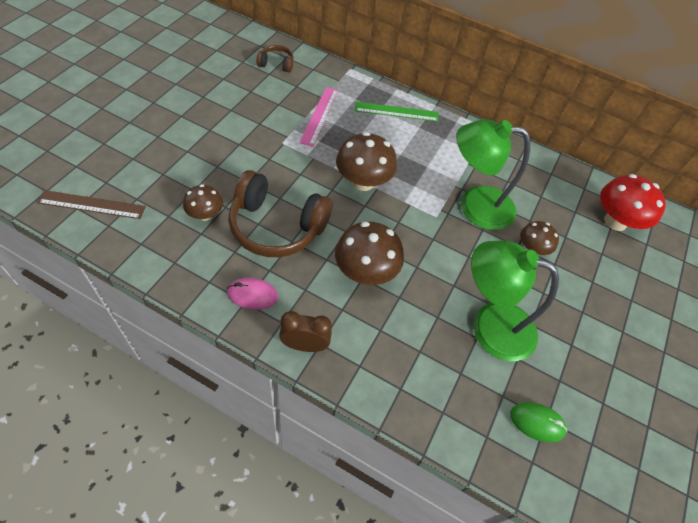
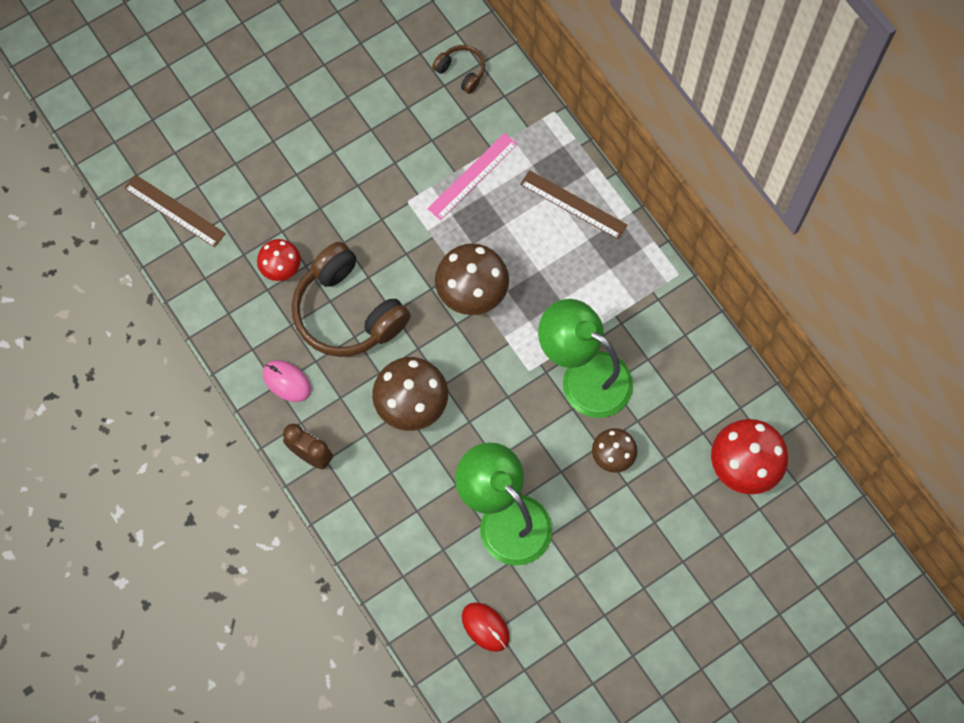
camera: 35 degrees right, 15 degrees up
(205, 214) = (281, 268): brown mushroom -> red mushroom
(396, 111) = (573, 204): green ruler -> brown ruler
(537, 422) = (485, 627): green mouse -> red mouse

